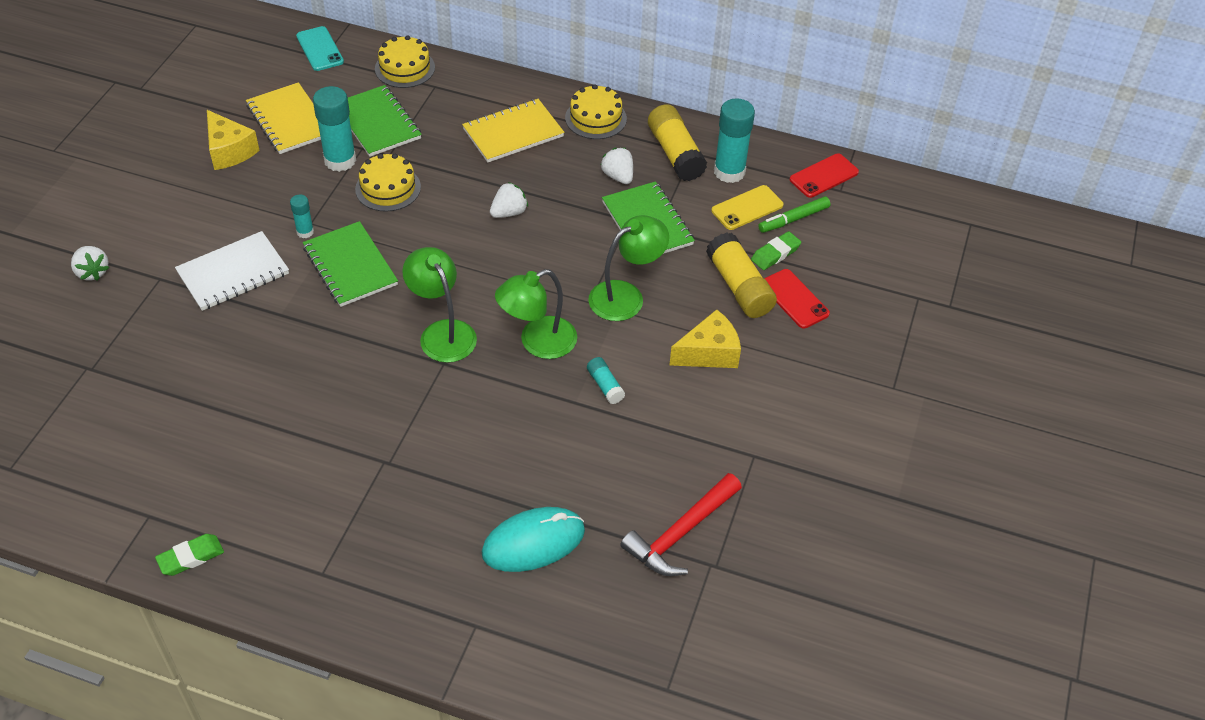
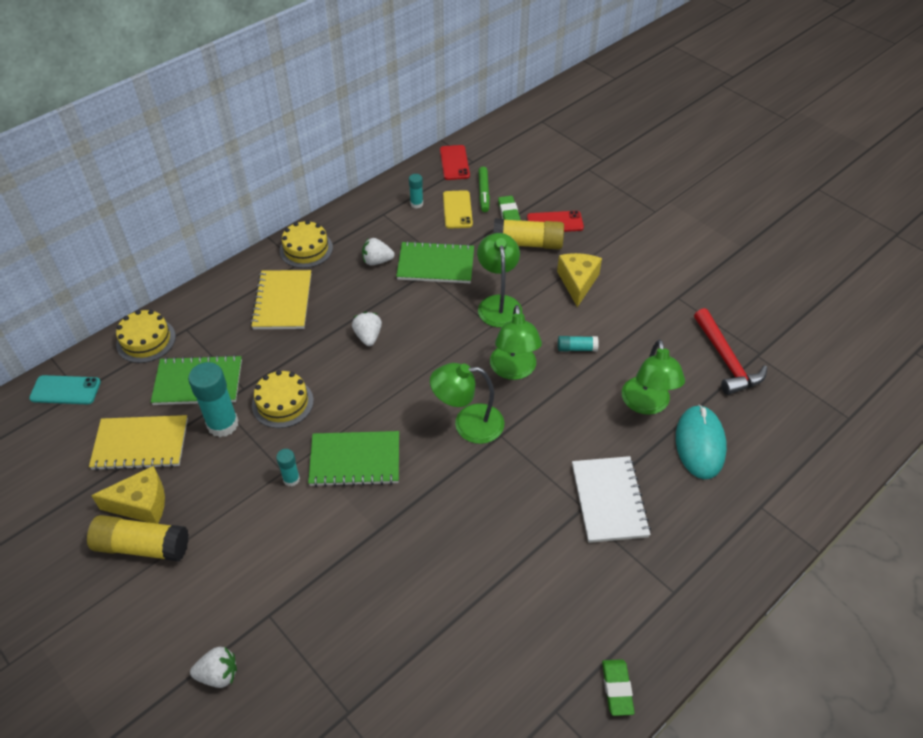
camera: 60 degrees left, 0 degrees up
(233, 273) = (304, 551): white notebook -> white notebook (609, 500)
(561, 475) = (647, 404): none -> green lamp
(675, 153) = (377, 223): yellow glue stick -> yellow glue stick (142, 546)
(729, 172) = (416, 204): turquoise glue stick -> turquoise glue stick, size x0.51

